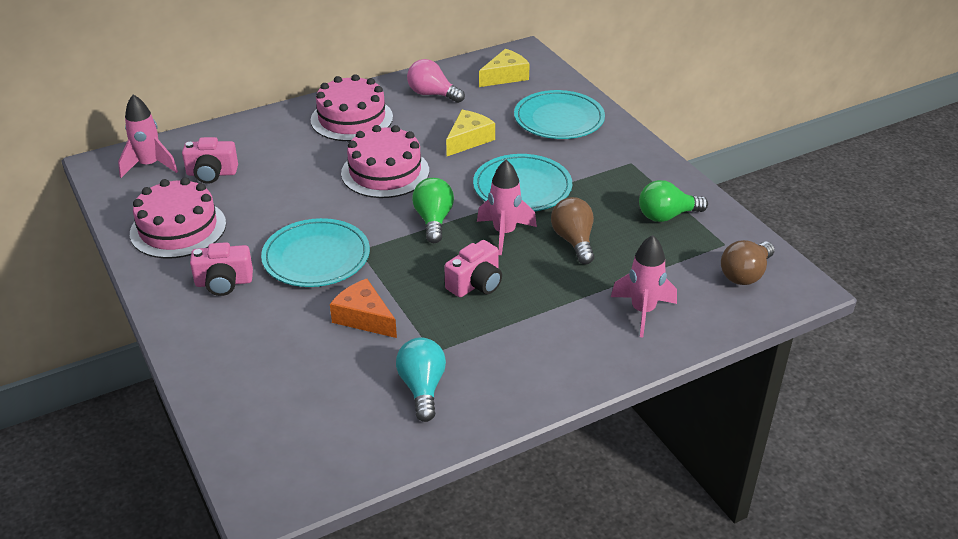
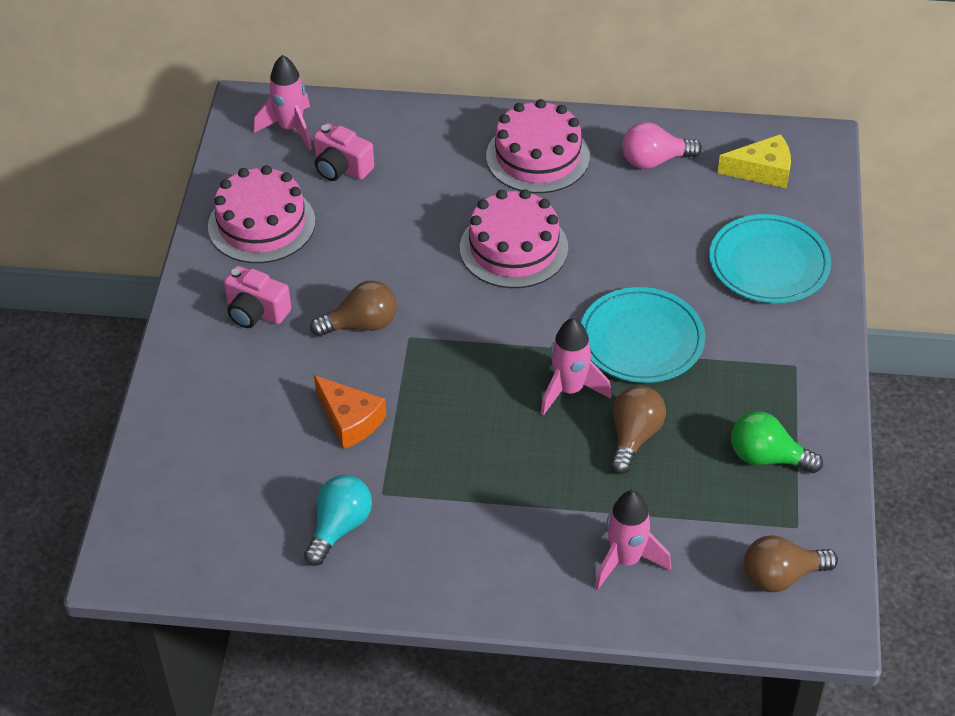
camera: 35 degrees right, 10 degrees up
(316, 257) = (361, 324): turquoise plate -> brown light bulb
(364, 318) = (350, 420): orange cheese -> orange cheese turned 150 degrees clockwise
(432, 94) = (654, 160): pink light bulb -> pink light bulb turned 75 degrees counterclockwise
(433, 220) = (511, 337): green light bulb -> none
(468, 140) = (639, 245): yellow cheese -> none
(476, 284) = (487, 437): pink camera -> none

